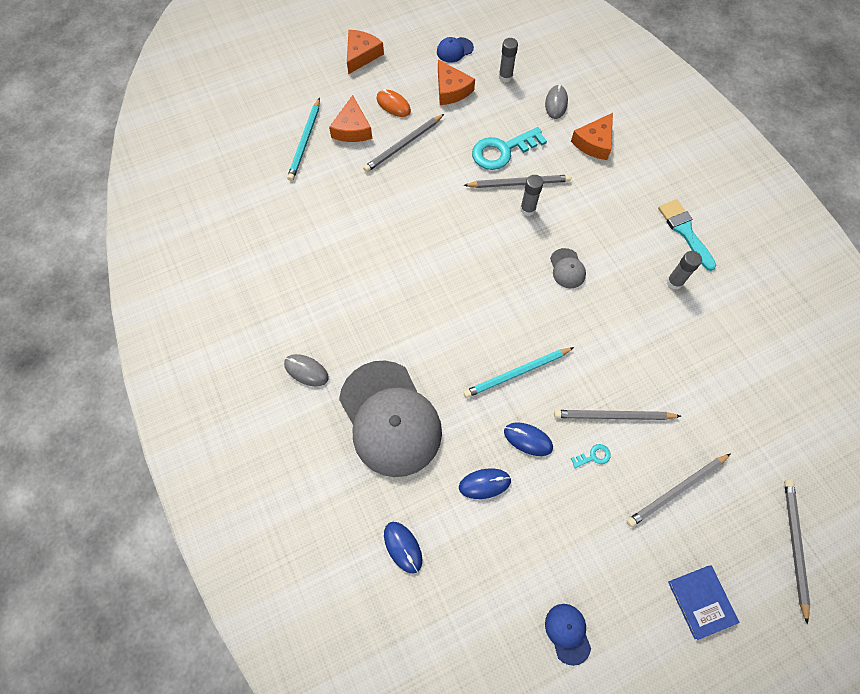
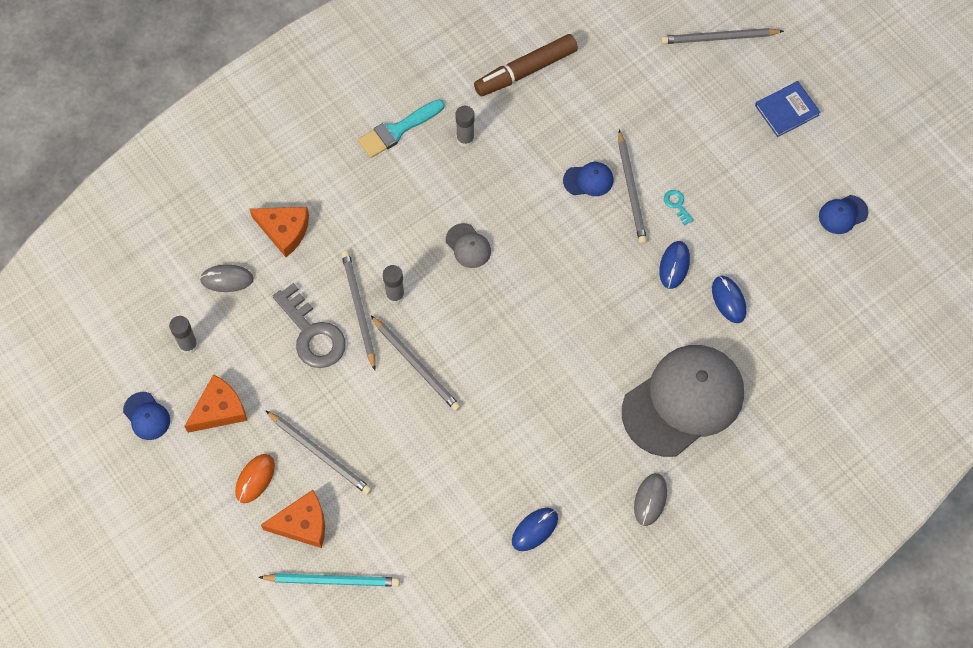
camera: 100 degrees left, 0 degrees up
(361, 55) = (169, 539): orange cheese -> none
(403, 547) = (807, 365): blue mouse -> blue mouse (534, 529)
(502, 151) = (312, 333): turquoise key -> grey key
(516, 373) = (605, 284): turquoise pencil -> none
(567, 268) = (468, 246): grey cap -> grey cap turned 75 degrees clockwise
(626, 379) = (588, 180): none -> blue cap
(676, 490) = (693, 132): grey pencil -> grey pencil (416, 365)
(748, 344) = (525, 70): none -> brown marker

